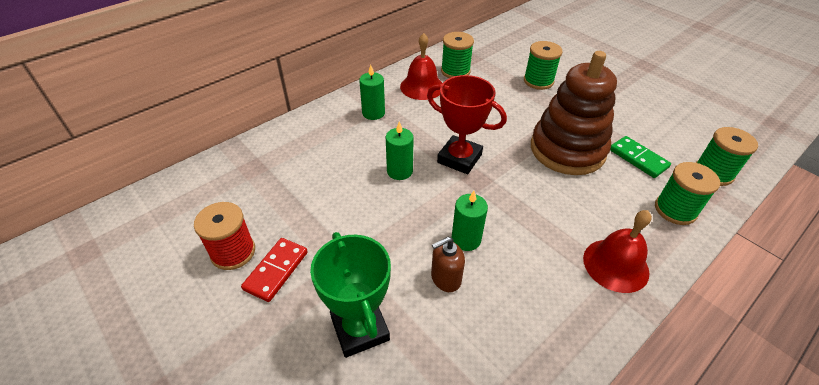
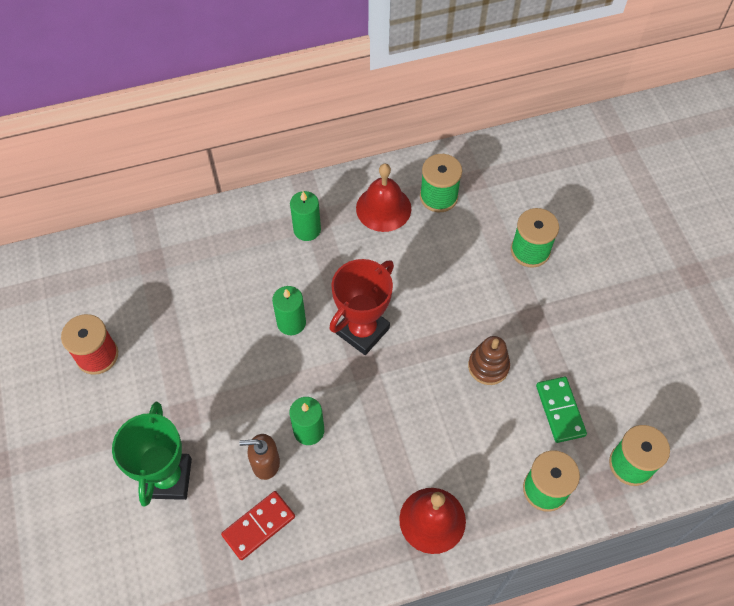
camera: 25 degrees right, 15 degrees up
(276, 270) = (125, 391): red domino -> red domino (258, 526)
(459, 158) = (362, 331): red trophy -> red trophy turned 75 degrees clockwise
(567, 150) = (488, 366): brown stacking toy -> brown stacking toy, size x0.46

